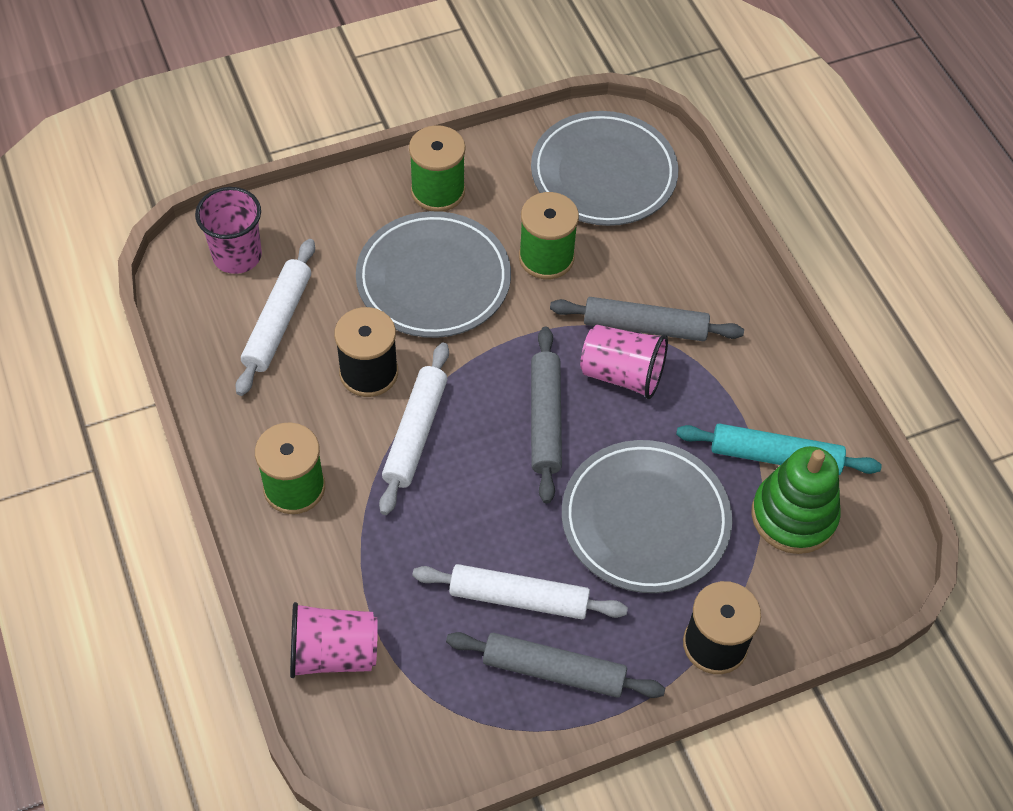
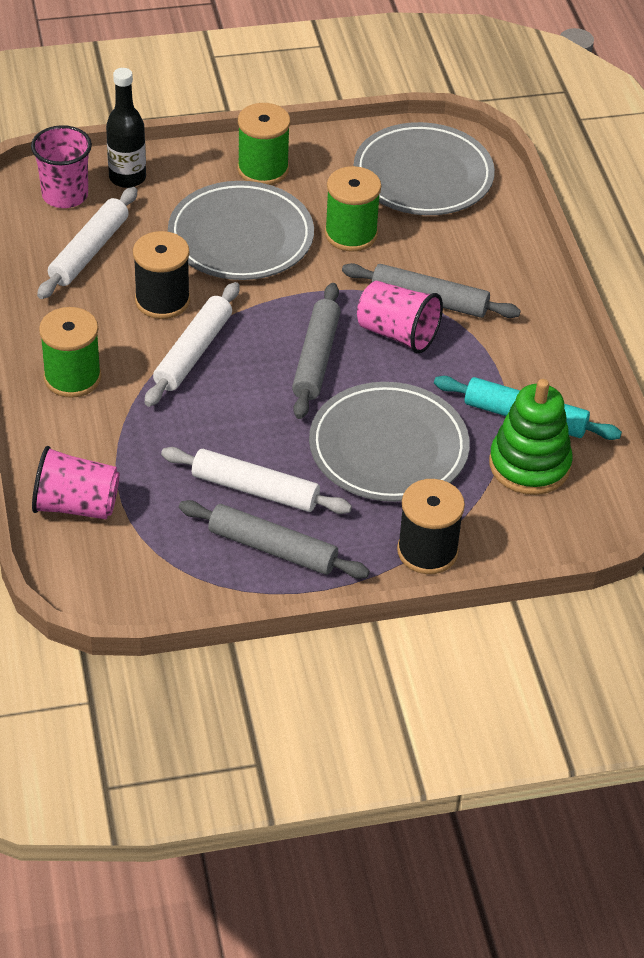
camera: 10 degrees right, 10 degrees down
(298, 223) = (127, 178): none -> black bottle

